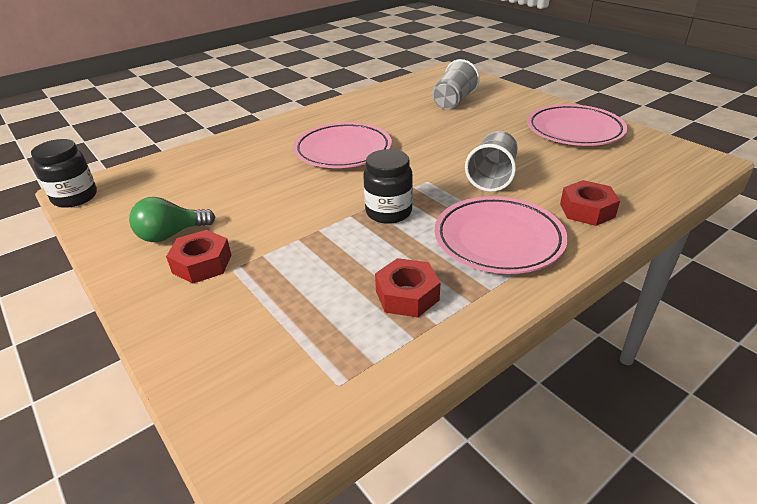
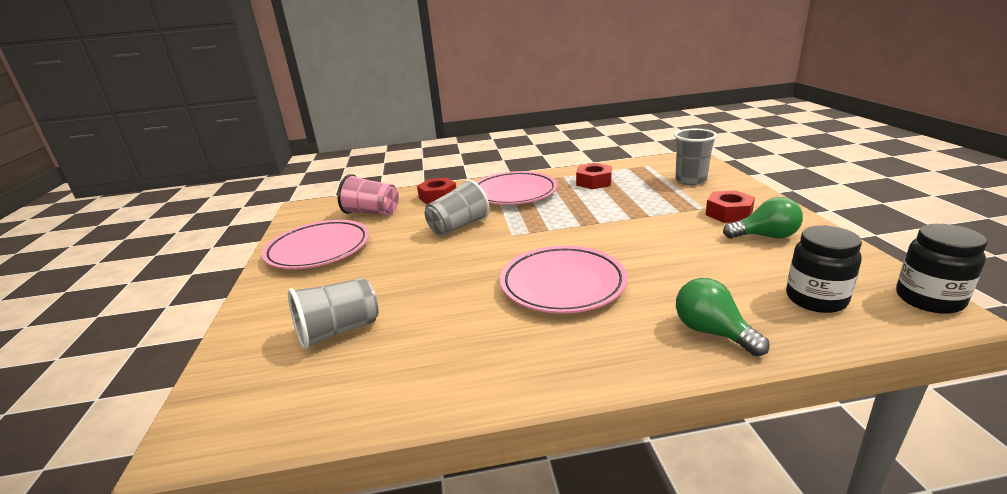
camera: 150 degrees left, 10 degrees down
(234, 147) = (712, 332): none -> green light bulb
(250, 339) = (690, 180): none -> grey cup
(388, 212) = (567, 219): black jar -> black jar (816, 299)
(614, 171) = (372, 213): none -> pink cup

